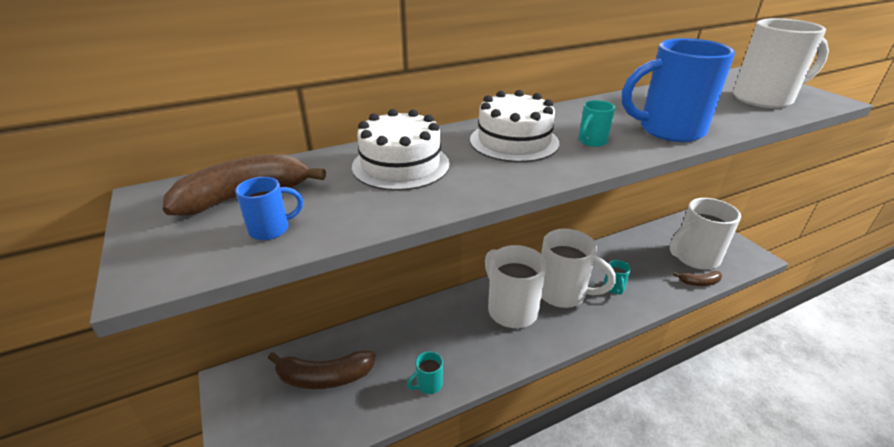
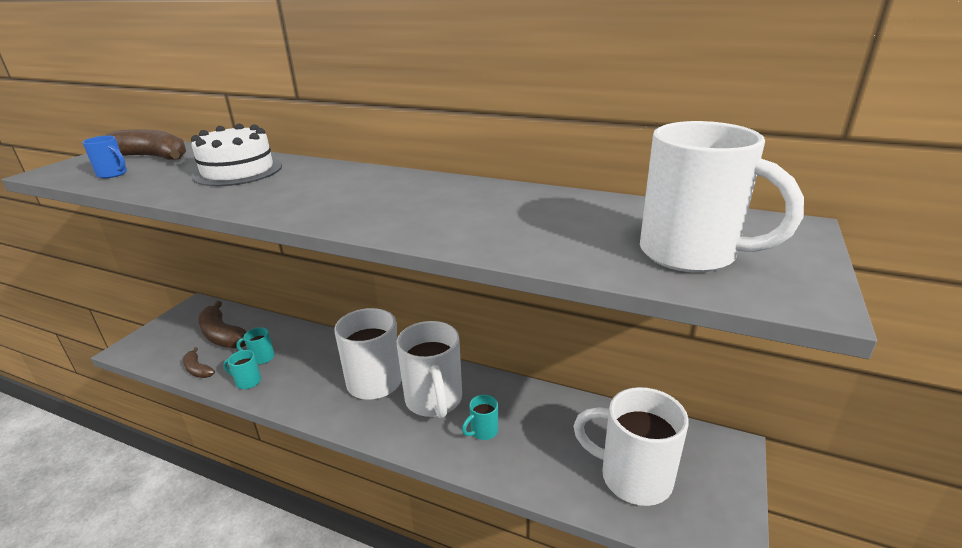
camera: 50 degrees right, 5 degrees down
(514, 141) = (330, 185): white cake -> none
(591, 142) = (371, 207): turquoise mug -> turquoise mug (261, 358)
(668, 130) = (457, 228): blue mug -> none
(699, 282) = (581, 500): brown banana -> brown banana (198, 369)

